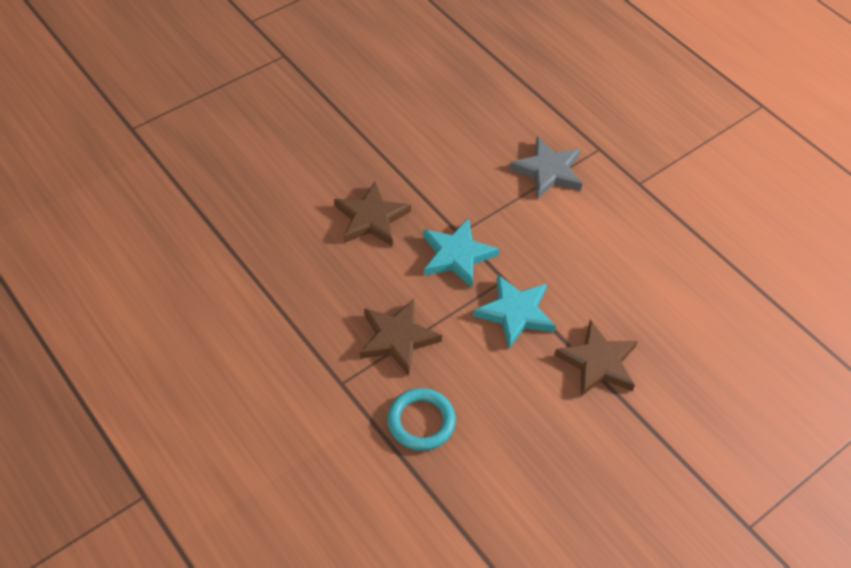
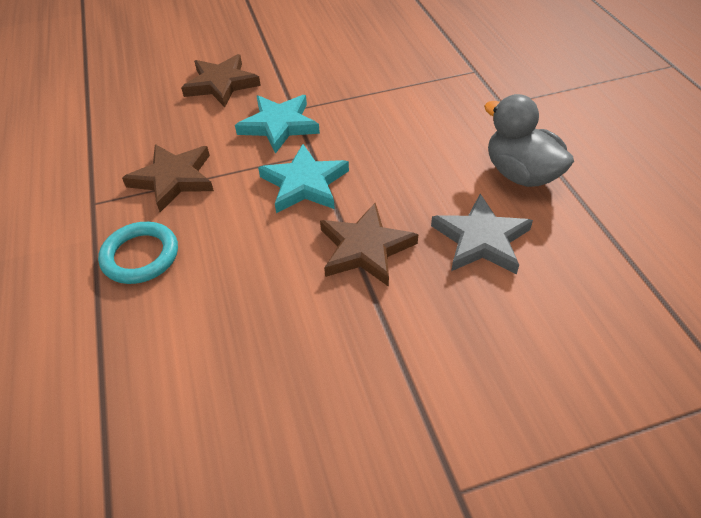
camera: 25 degrees right, 5 degrees down
(548, 171) = (412, 79): grey star -> grey star (481, 239)
(684, 257) = (520, 174): none -> grey duck

